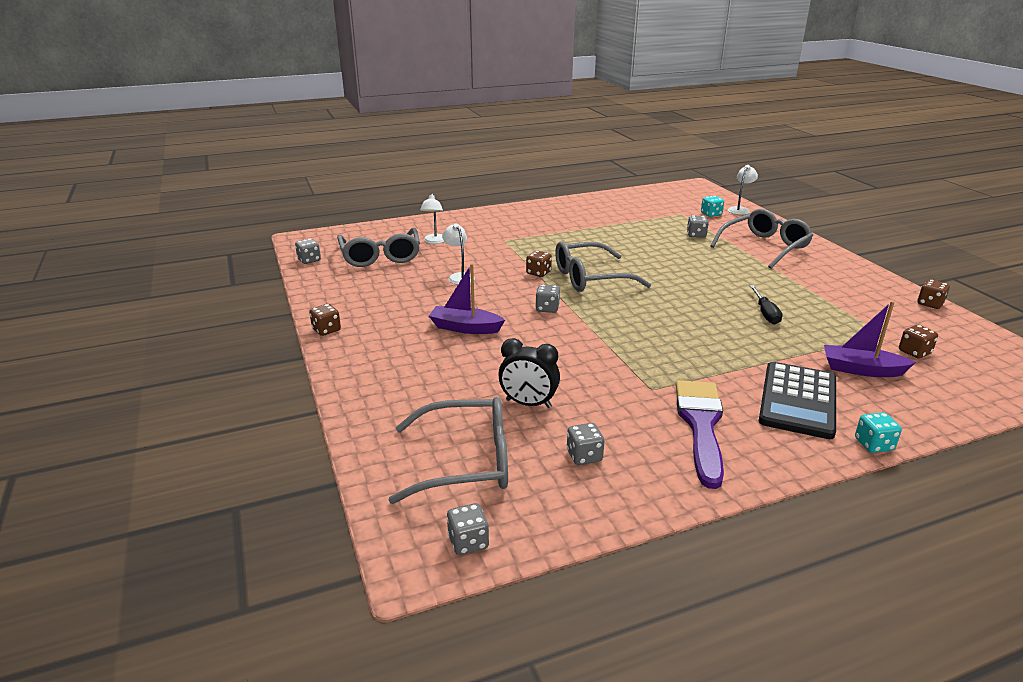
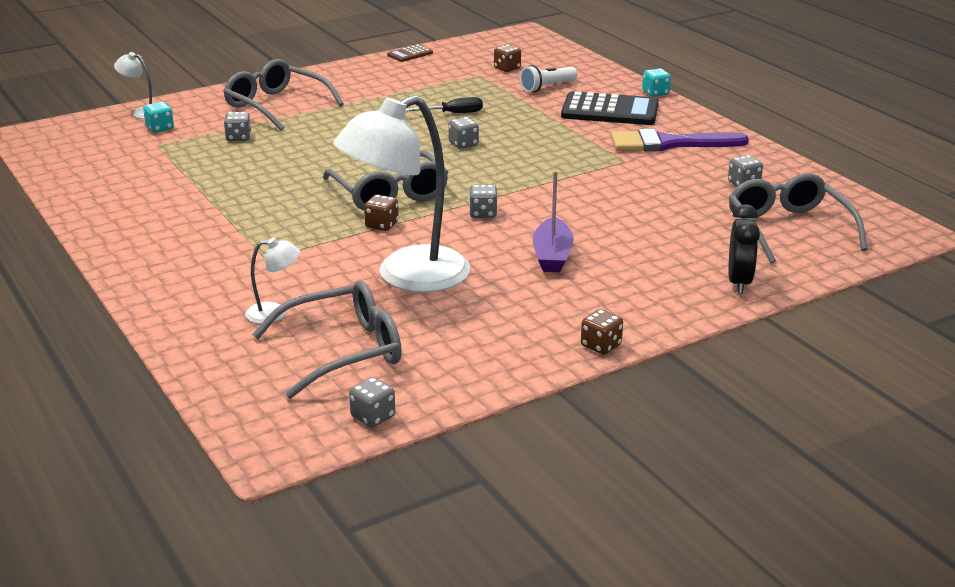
camera: 100 degrees left, 0 degrees up
(459, 276) = (407, 276): white lamp -> white lamp, size x2.40
(468, 542) = (876, 218): grey dice -> grey dice (463, 144)
(528, 403) = (684, 210): black clock -> black clock (739, 282)
(861, 370) = (547, 87): purple boat -> white flashlight
(930, 304) = (410, 54): brown dice -> brown calculator

